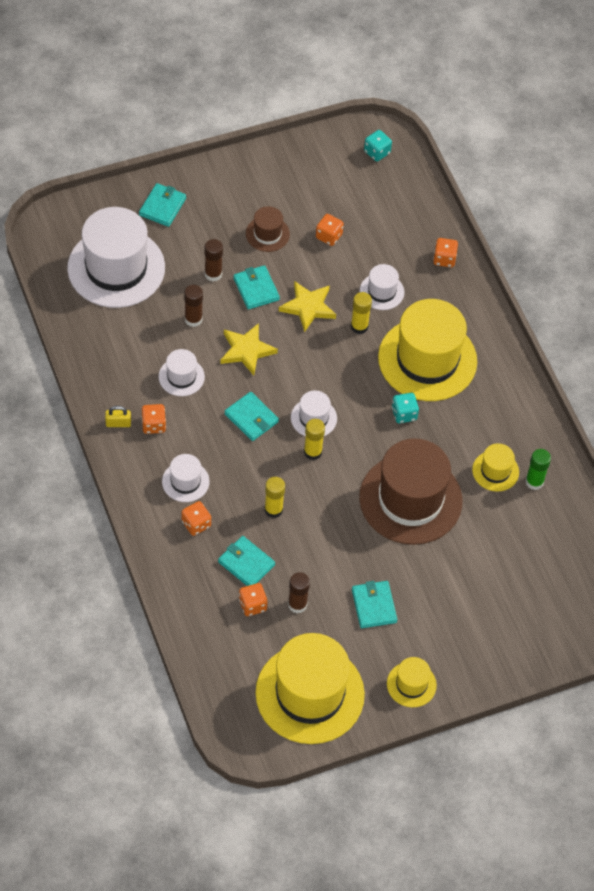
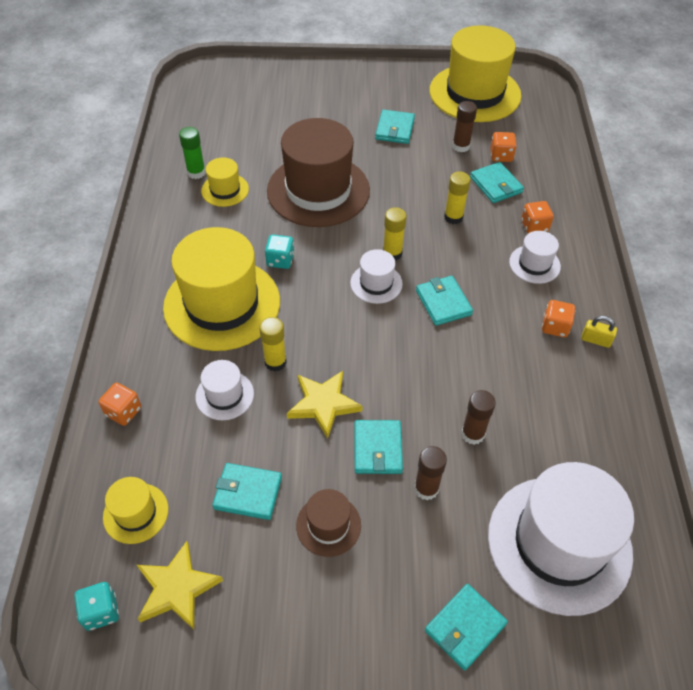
camera: 155 degrees left, 5 degrees down
(181, 377) = (508, 369): white hat -> none
(246, 350) = (420, 375): yellow star -> yellow star (177, 588)
(329, 236) = (248, 493): orange dice -> turquoise wallet
(411, 684) = (391, 79): yellow hat -> yellow hat (136, 513)

